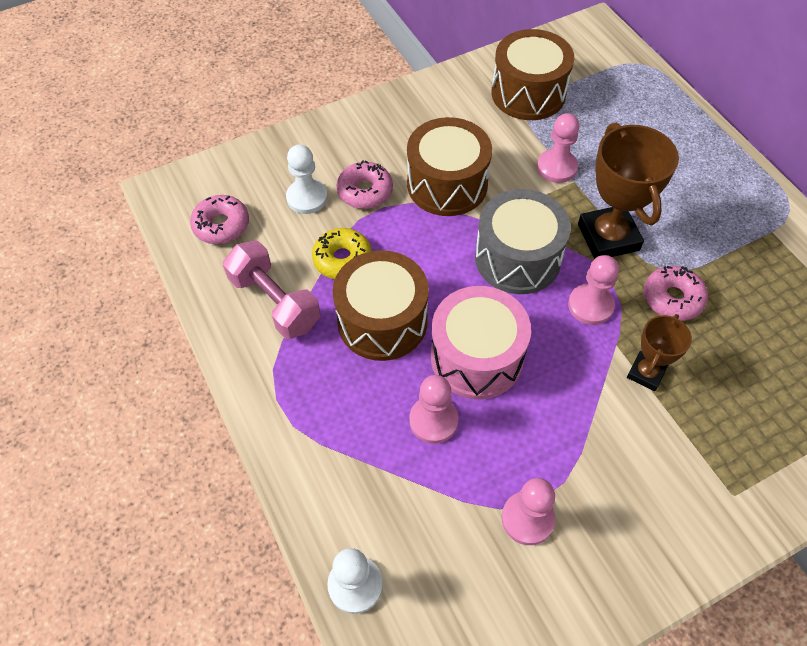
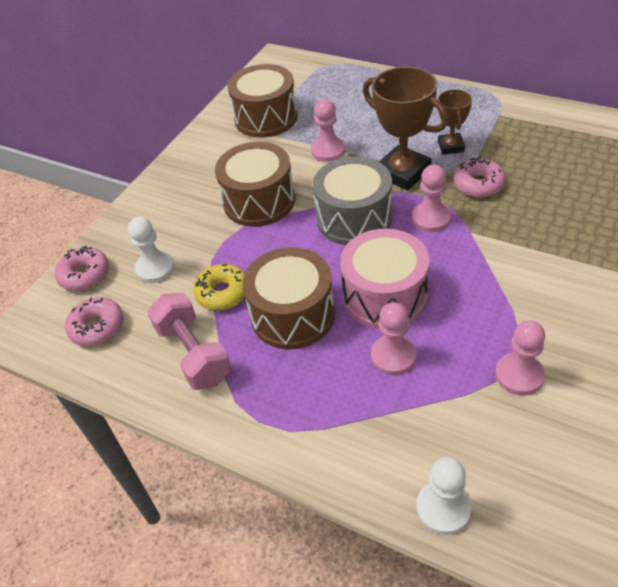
camera: 30 degrees left, 10 degrees down
(275, 302) = (194, 353): pink dumbbell -> pink dumbbell turned 45 degrees clockwise
(365, 191) = (199, 239): pink donut -> pink donut (84, 275)
(646, 373) = (505, 236): brown trophy -> brown trophy (451, 146)

